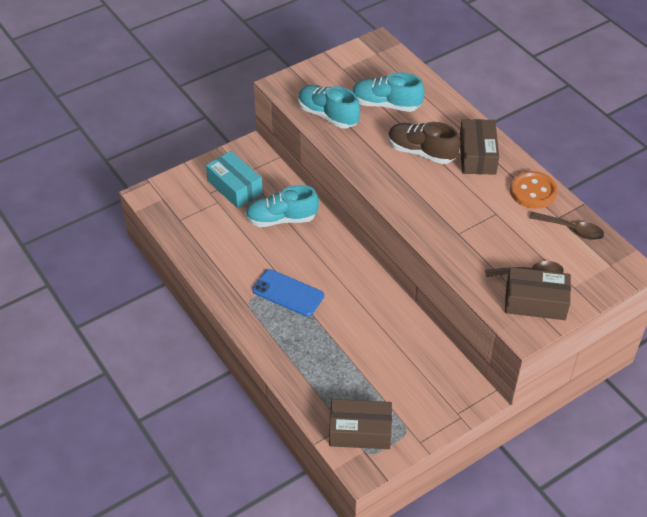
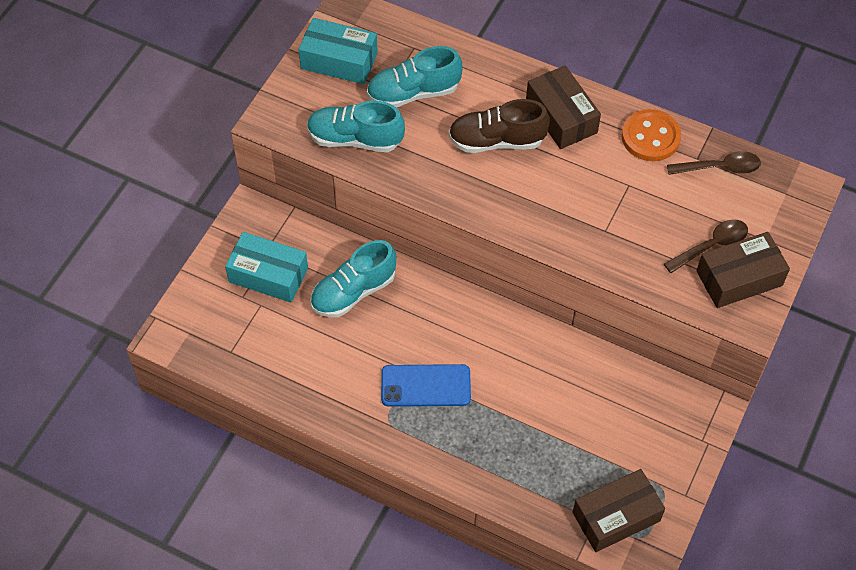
camera: 30 degrees left, 10 degrees up
(351, 69) = (339, 60): none -> turquoise box

